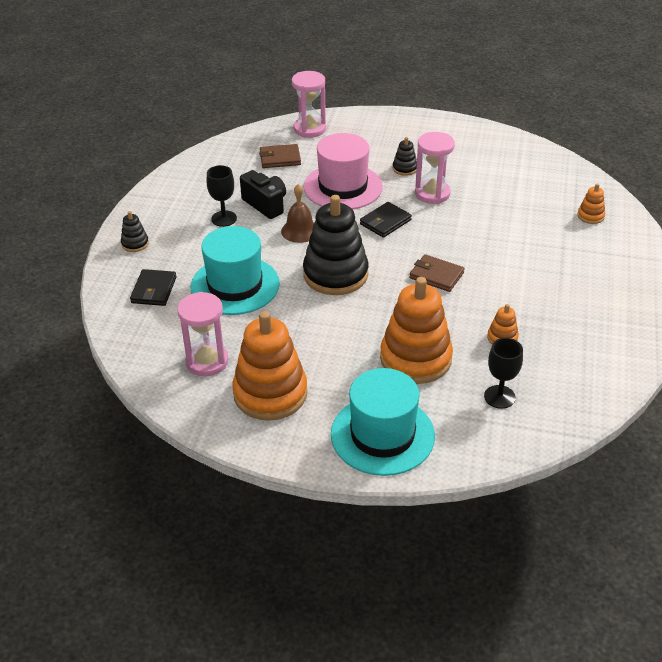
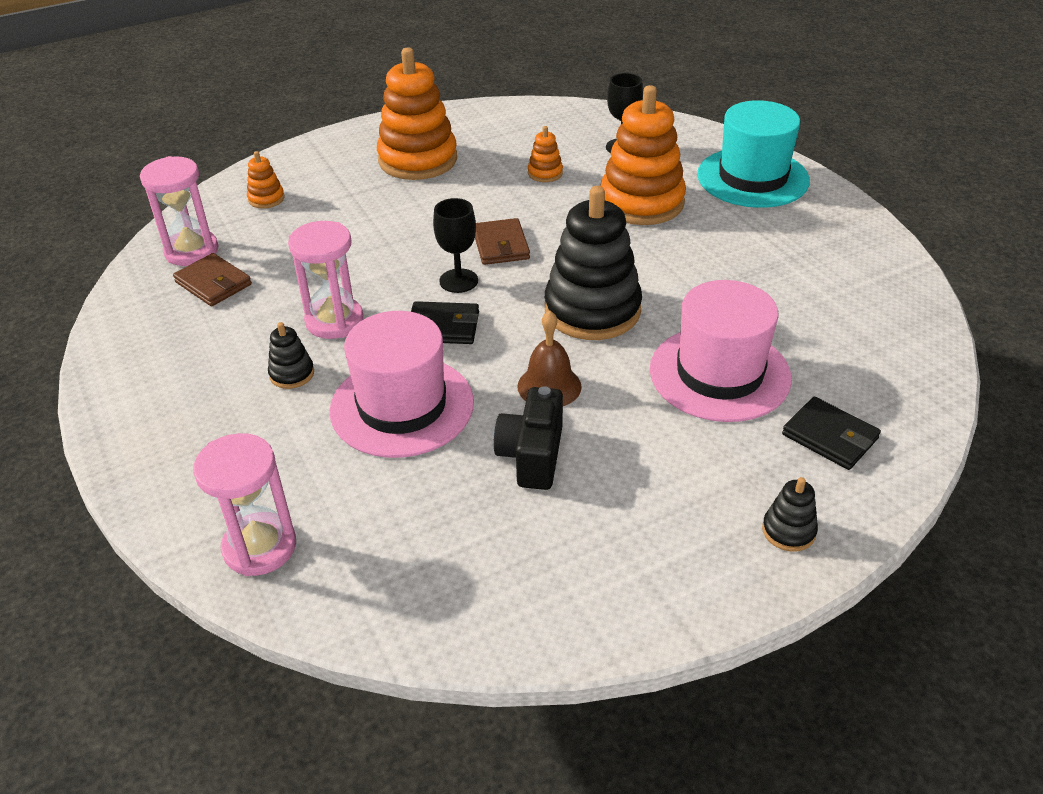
camera: 130 degrees left, 0 degrees up
(154, 290) = (829, 437): black wallet -> black wallet turned 75 degrees clockwise
(207, 361) = (847, 316): pink hourglass -> pink hourglass (191, 251)
(224, 218) = (615, 477): black goblet -> black goblet (458, 281)
(235, 285) = (719, 373): turquoise hat -> pink hat
(270, 393) = (813, 254): orange stacking toy -> orange stacking toy (418, 160)
(280, 158) = (392, 523): brown wallet -> brown wallet (213, 283)

